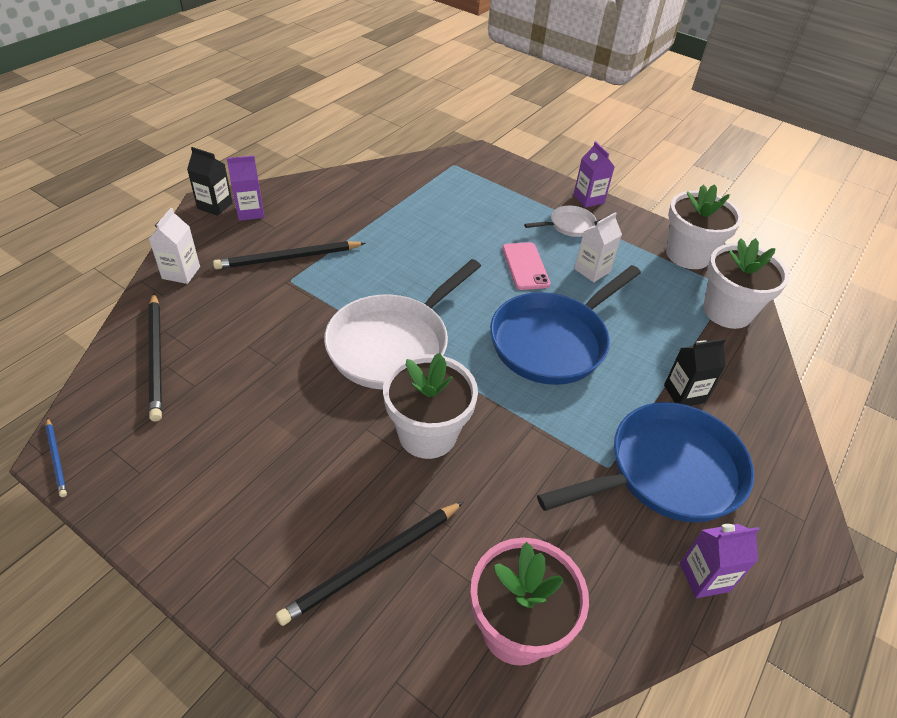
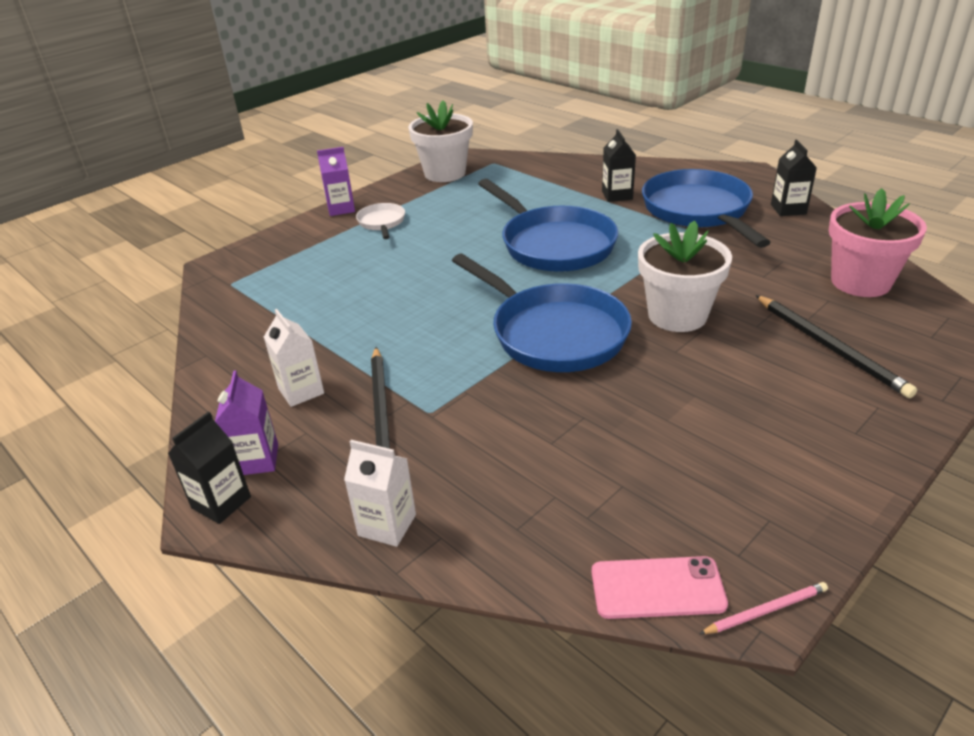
camera: 75 degrees left, 10 degrees down
(56, 458) = (766, 610): blue pencil -> pink pencil
(156, 357) = (570, 530): black pencil -> none
(393, 344) = (553, 333): white pan -> blue pan
(525, 266) = (441, 250): pink phone -> pink phone (657, 588)
(592, 270) = (456, 217): white carton -> white carton (301, 391)
(704, 577) = (788, 209): purple carton -> black carton
(727, 311) = (522, 167): white flower pot -> none

